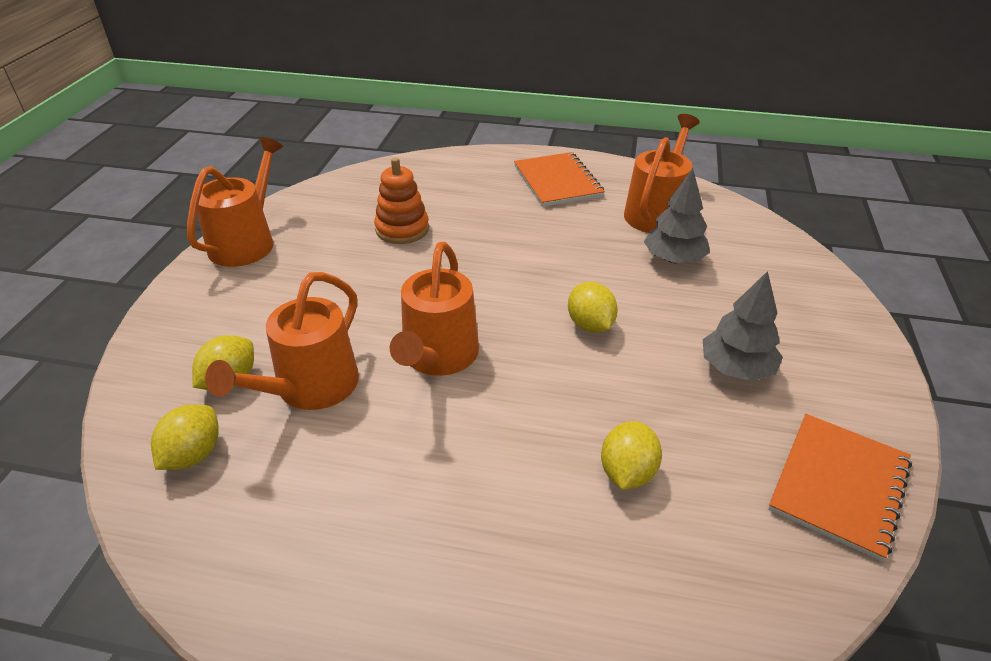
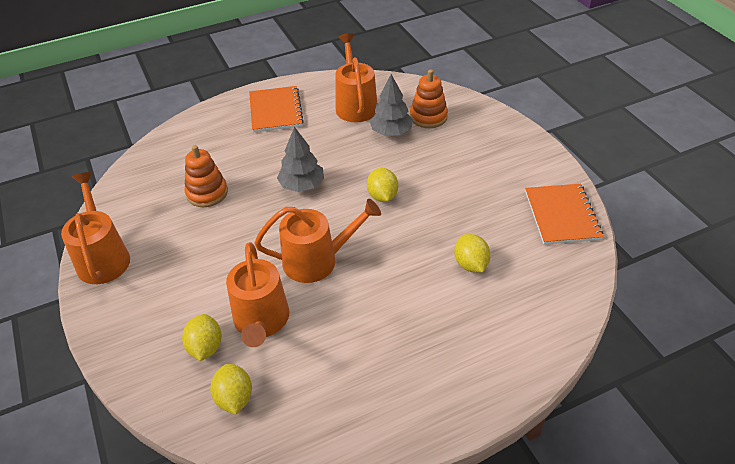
camera: 35 degrees left, 5 degrees up
(438, 356) = (317, 260): orange watering can -> orange watering can turned 75 degrees counterclockwise
(557, 181) = (275, 111): orange notebook -> orange notebook turned 45 degrees clockwise
(590, 325) = (382, 196): yellow lemon -> yellow lemon turned 45 degrees clockwise
(736, 368) = (475, 181): grey tree -> grey tree (302, 185)
(741, 263) = (428, 117): none -> orange stacking toy

